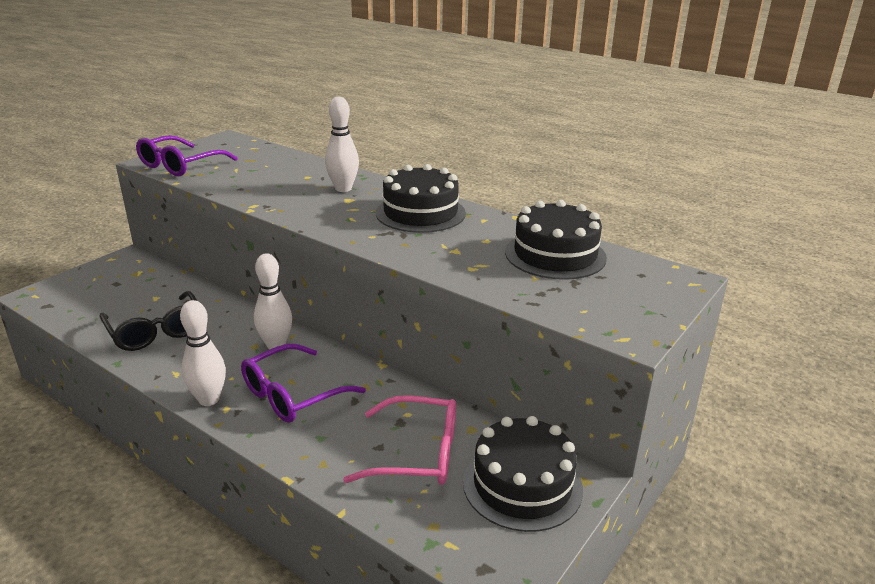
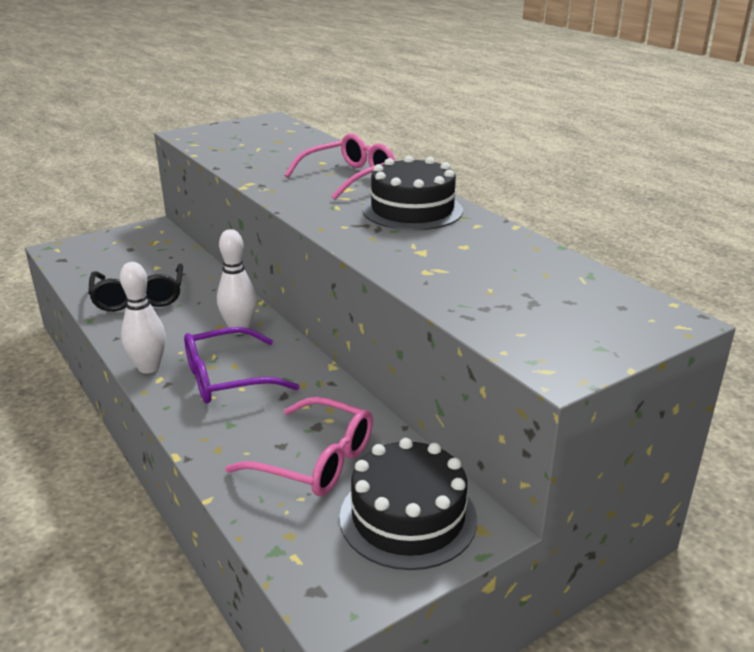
camera: 20 degrees right, 0 degrees up
(180, 165) = (209, 140): purple glasses -> none
(343, 188) = (349, 177): white bowling pin -> pink glasses
(555, 255) = (532, 271): black cake -> none

